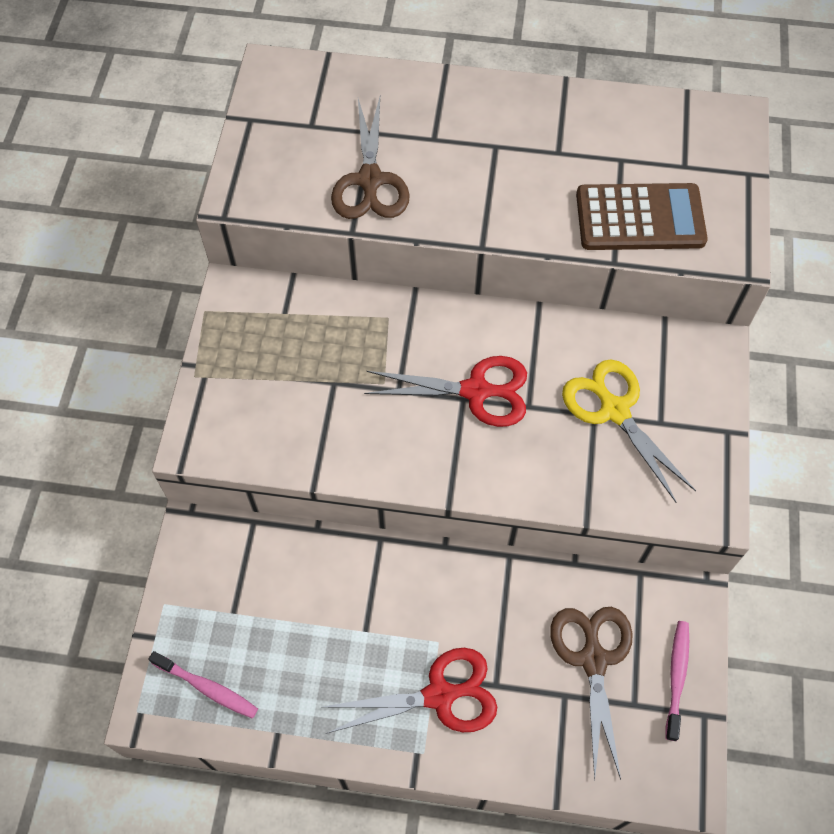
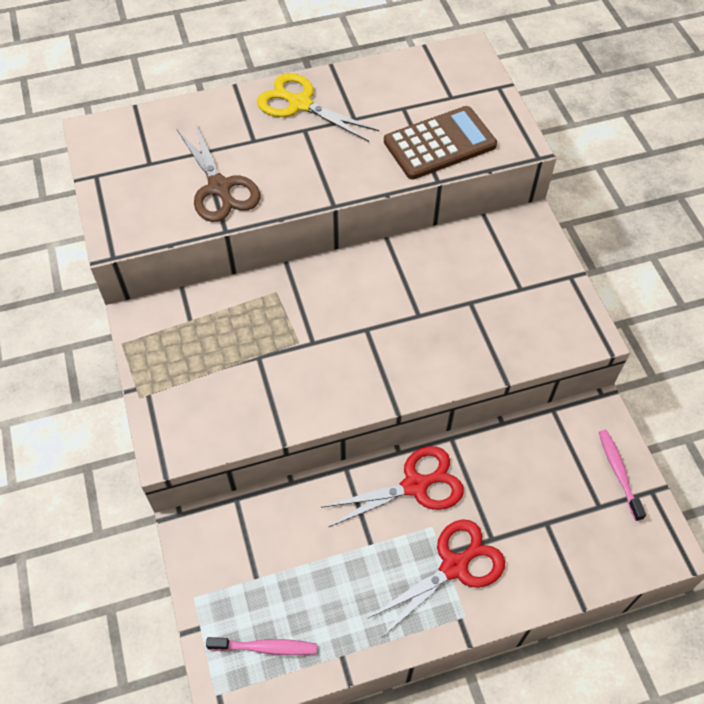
camera: 25 degrees left, 5 degrees down
(475, 391) = (373, 320): red scissors -> red scissors (415, 486)
(593, 660) = (553, 487): brown scissors -> none
(614, 410) = (483, 293): yellow scissors -> yellow scissors (300, 104)

